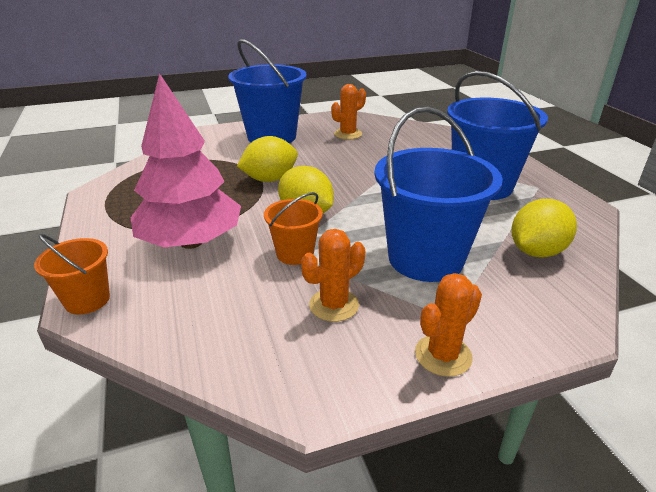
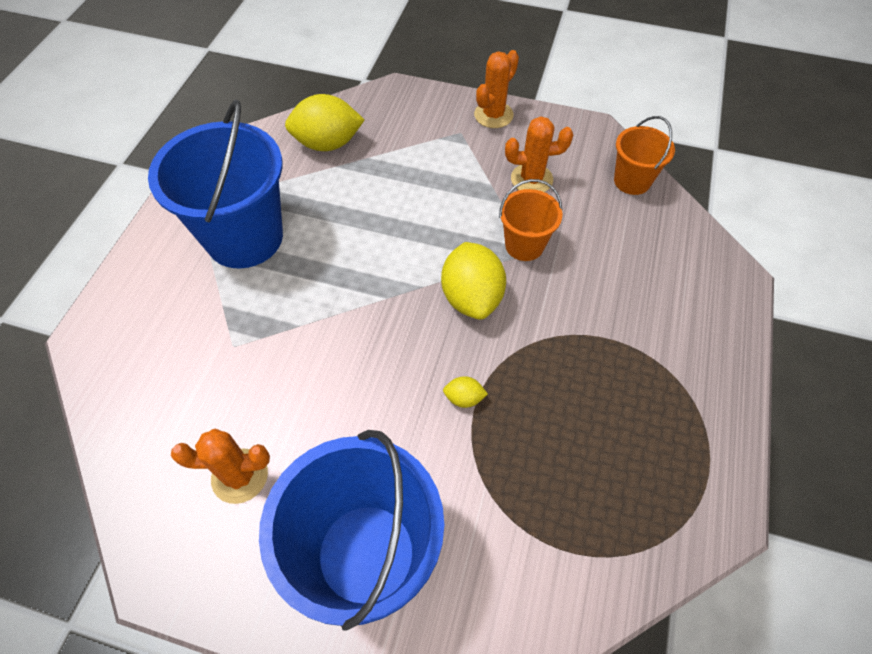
camera: 145 degrees left, 25 degrees up
(87, 300) = (732, 284): orange bucket -> orange bucket (632, 181)
(191, 242) = (617, 316): pink tree -> none
(270, 179) = (464, 398): yellow lemon -> yellow lemon, size x0.45
(425, 258) = (420, 182): blue bucket -> none
(443, 355) = (493, 115): orange cactus -> orange cactus turned 45 degrees counterclockwise

